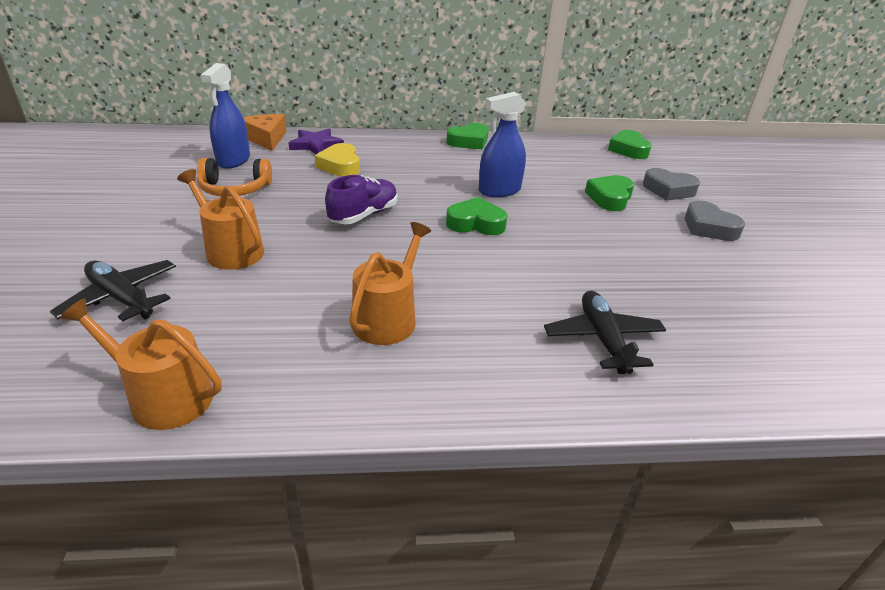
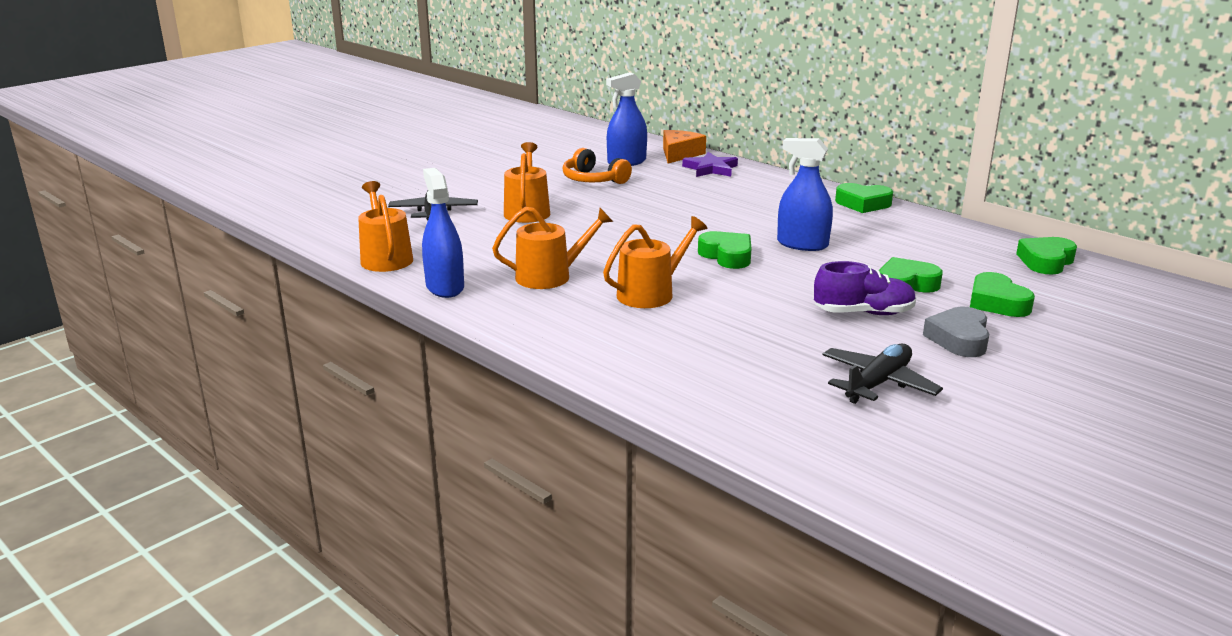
camera: 50 degrees right, 10 degrees down
(310, 396) = (445, 287): none -> blue spray bottle
(340, 166) = (700, 188): yellow heart -> none
(364, 215) = (650, 222): purple shoe -> purple shoe (863, 313)
(496, 290) = (651, 293): none -> orange watering can
(603, 339) = (665, 345): black plane -> black plane (878, 383)
(668, 190) = (997, 302): grey heart -> green heart

